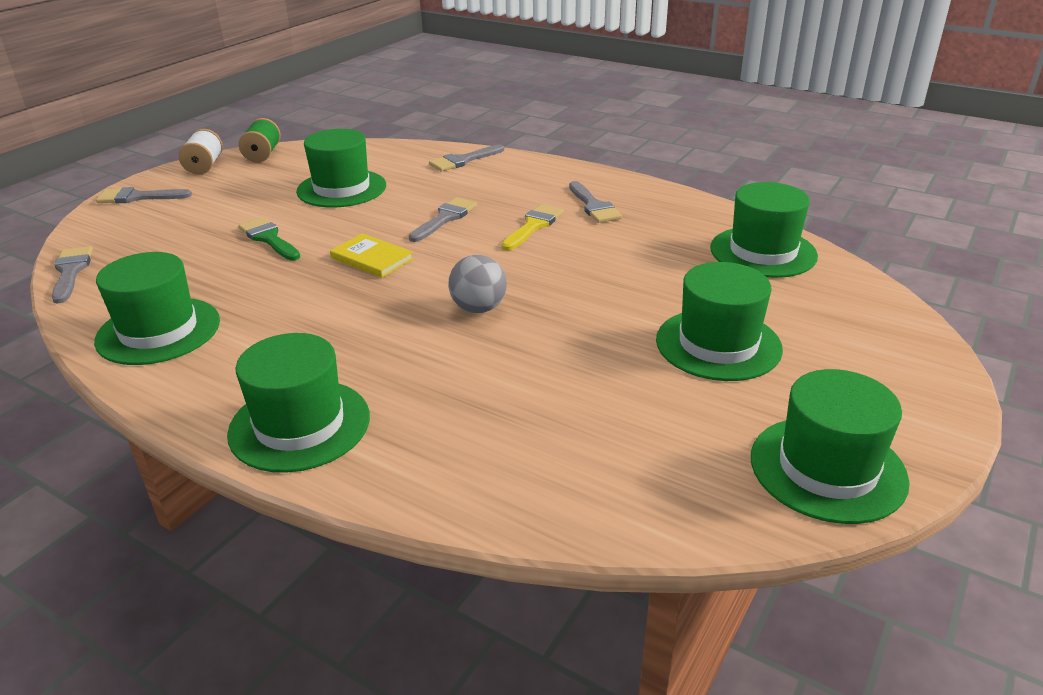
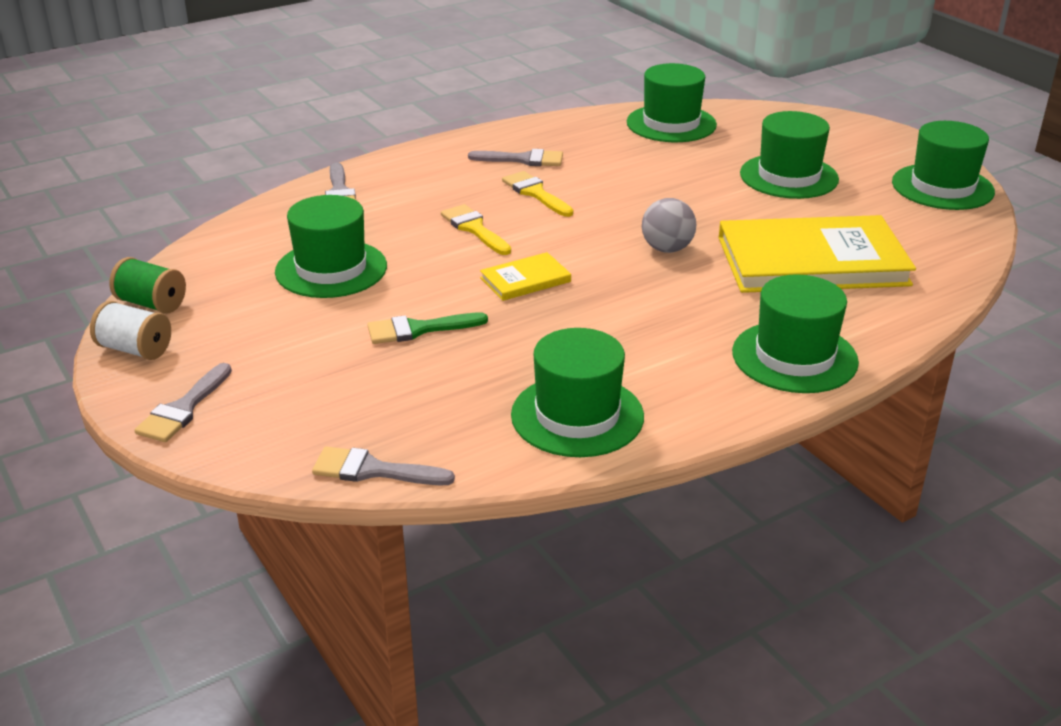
camera: 65 degrees left, 0 degrees up
(445, 218) = (474, 229): grey brush -> yellow brush
(519, 398) = (812, 261): none -> yellow book

